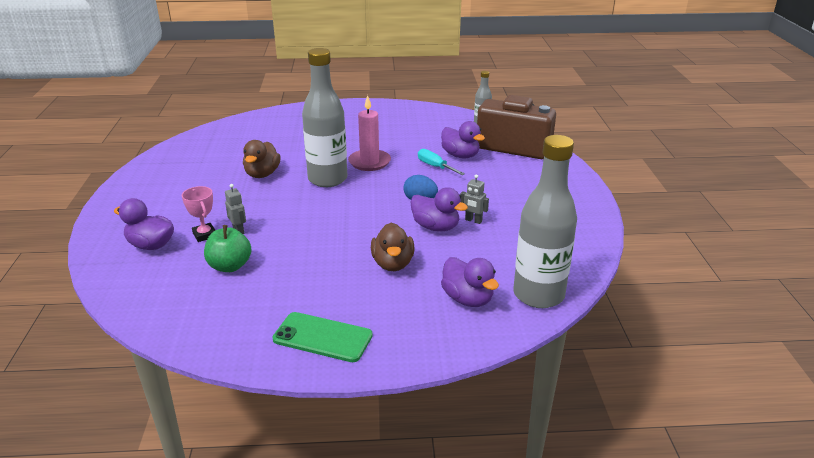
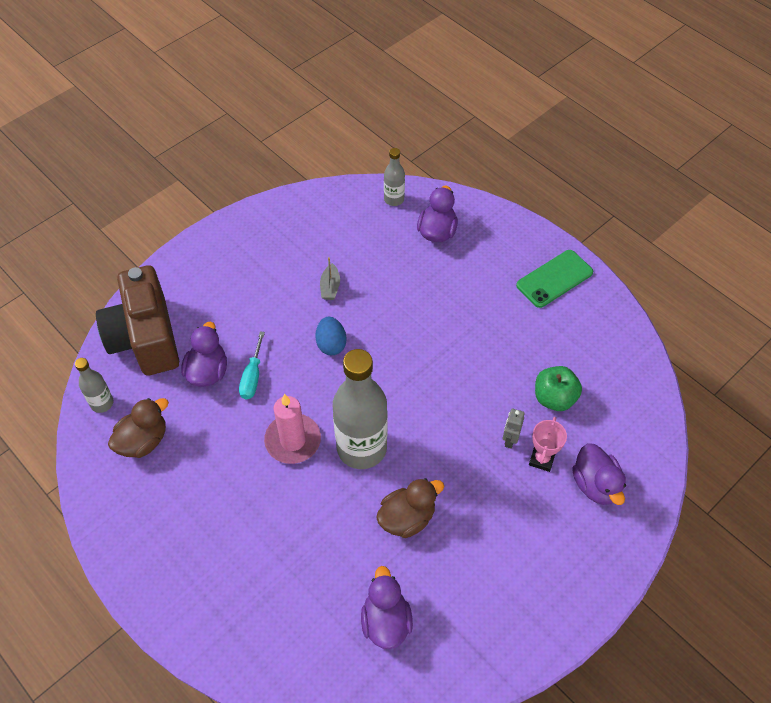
camera: 130 degrees left, 25 degrees up
(322, 337) = (554, 279): green phone -> green phone turned 75 degrees clockwise
(393, 264) = (442, 298): brown duck -> brown duck (143, 441)
(436, 227) = (364, 305): purple duck -> purple duck (386, 621)
(473, 220) = (330, 287): grey robot -> grey boat
(538, 295) = (394, 199): grey bottle -> grey bottle, size x0.48

